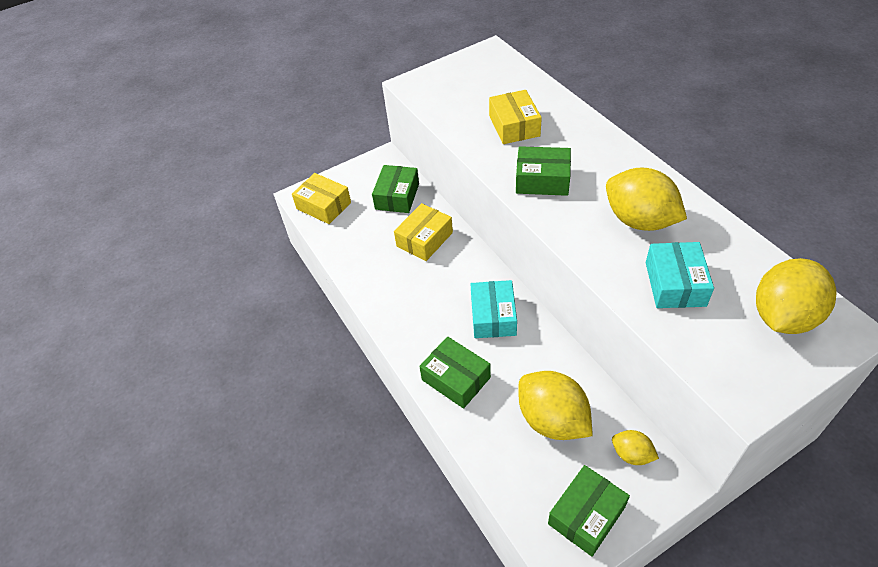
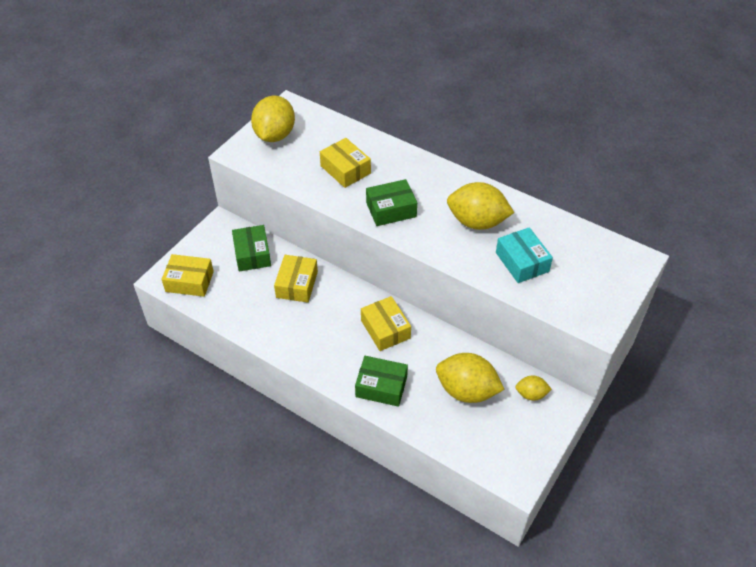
camera: 30 degrees left, 0 degrees up
(493, 316) = (385, 329): turquoise box -> yellow box
(586, 515) = (520, 446): green box -> none
(783, 316) = (598, 263): yellow lemon -> yellow lemon (275, 135)

